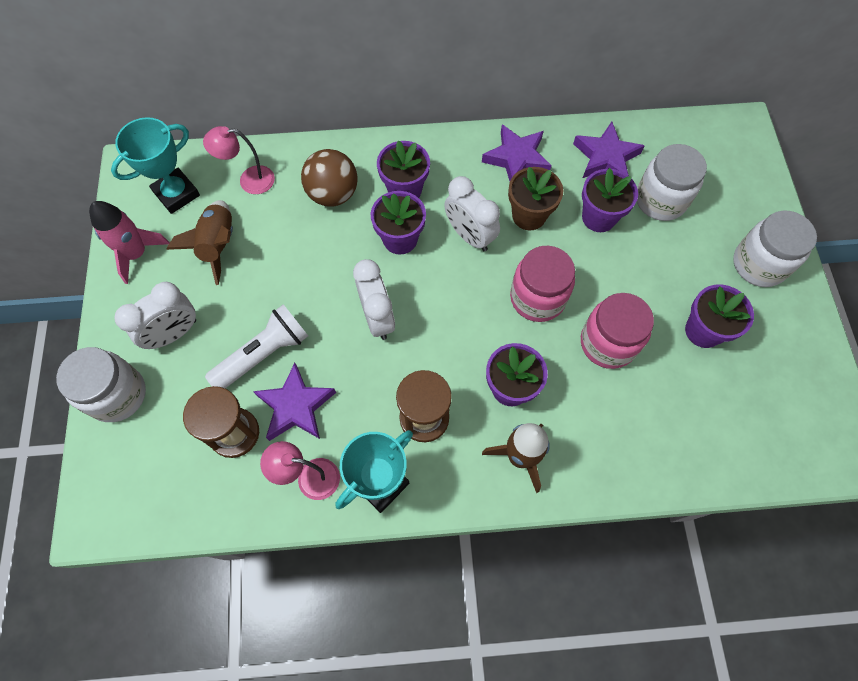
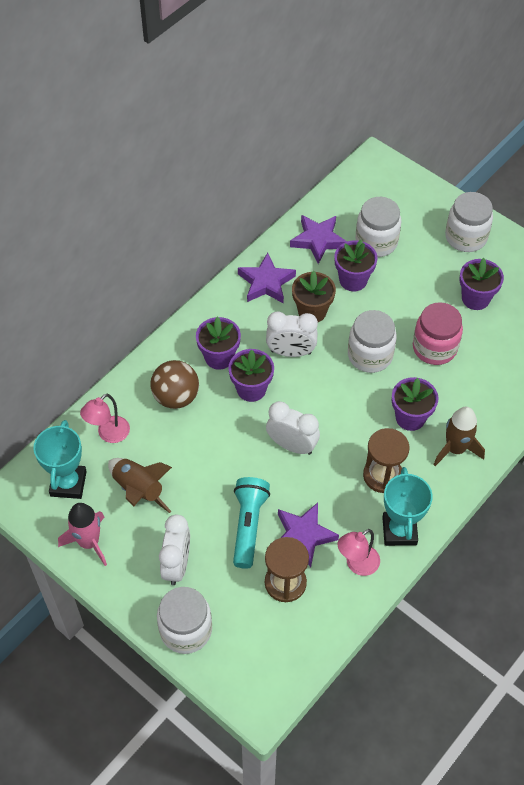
camera: 45 degrees left, 10 degrees down
(264, 354) = (248, 525): white flashlight -> turquoise flashlight
(537, 298) = (370, 355): pink jar -> white jar

